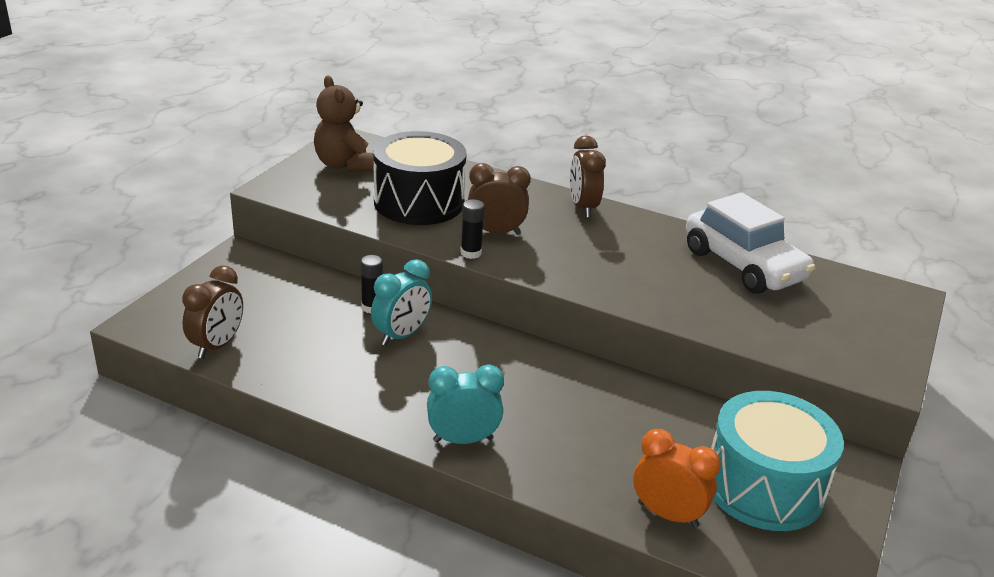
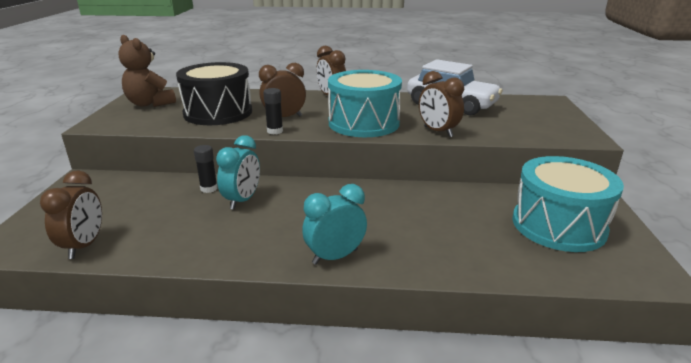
camera: 20 degrees left, 5 degrees down
(592, 269) = (364, 123): none -> turquoise drum
(667, 514) = (518, 262): orange clock -> none
(681, 310) = (438, 132): none -> brown clock

